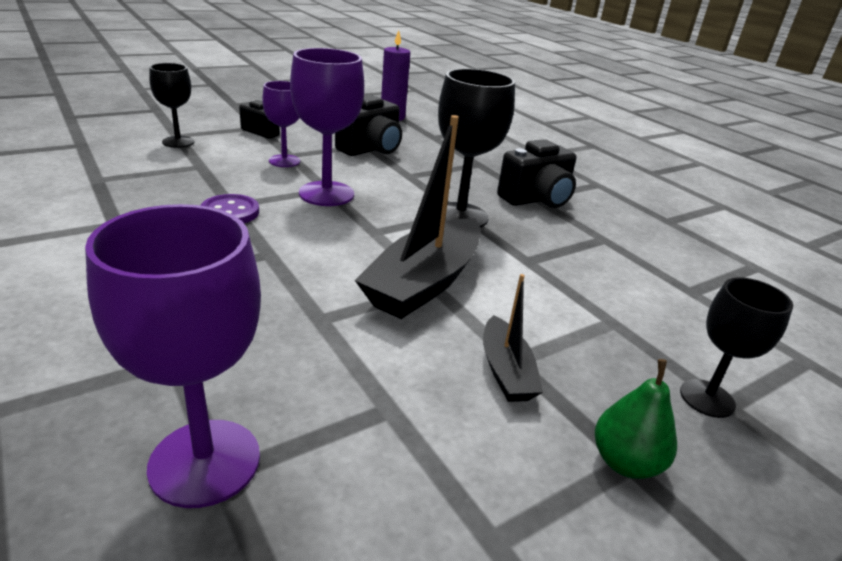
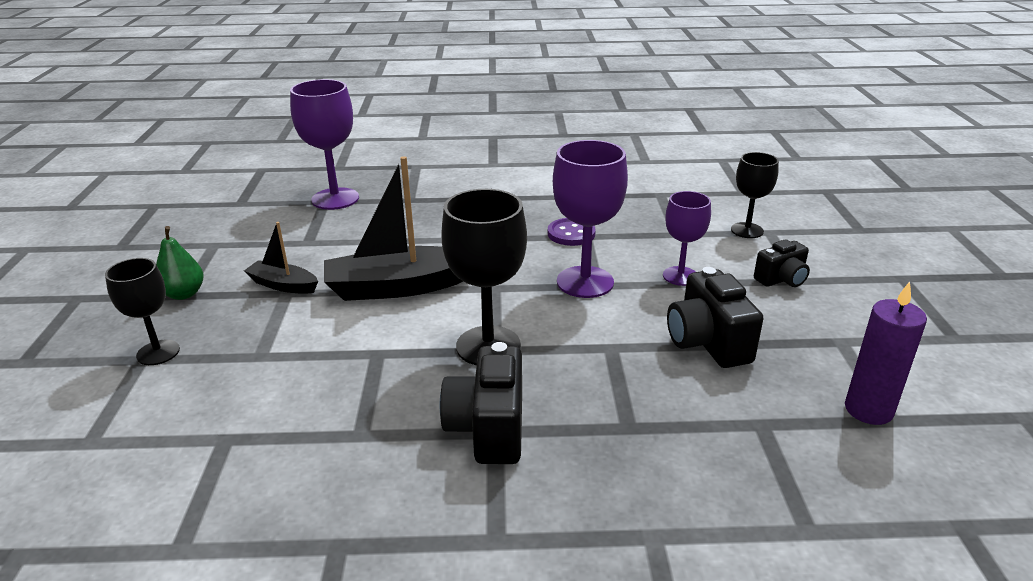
camera: 125 degrees right, 0 degrees up
(424, 283) = (399, 287): black boat -> black boat turned 75 degrees counterclockwise

